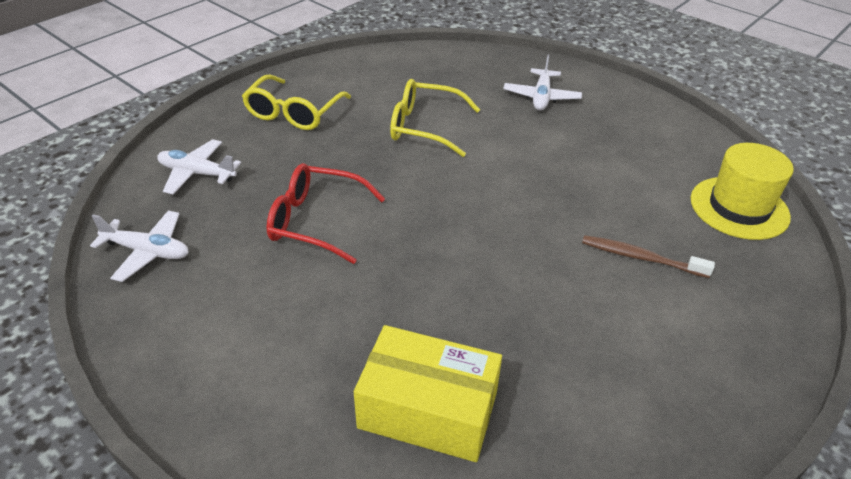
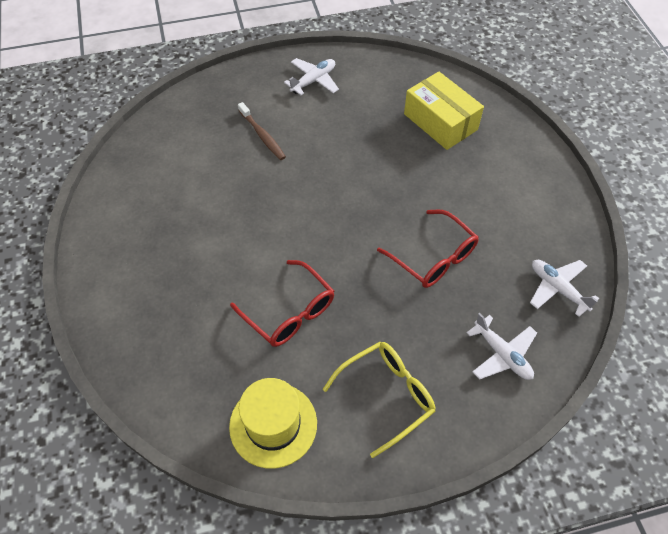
camera: 145 degrees left, 15 degrees up
(424, 127) = (289, 312): yellow glasses -> red glasses
(541, 97) = (162, 296): white plane -> white plane (313, 81)
(739, 208) = (166, 134): yellow hat -> yellow hat (273, 424)

